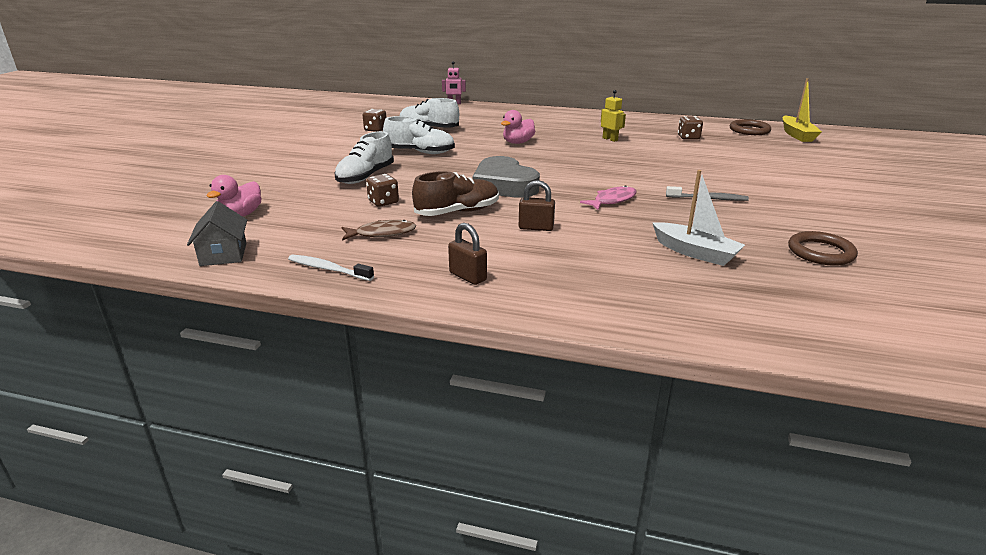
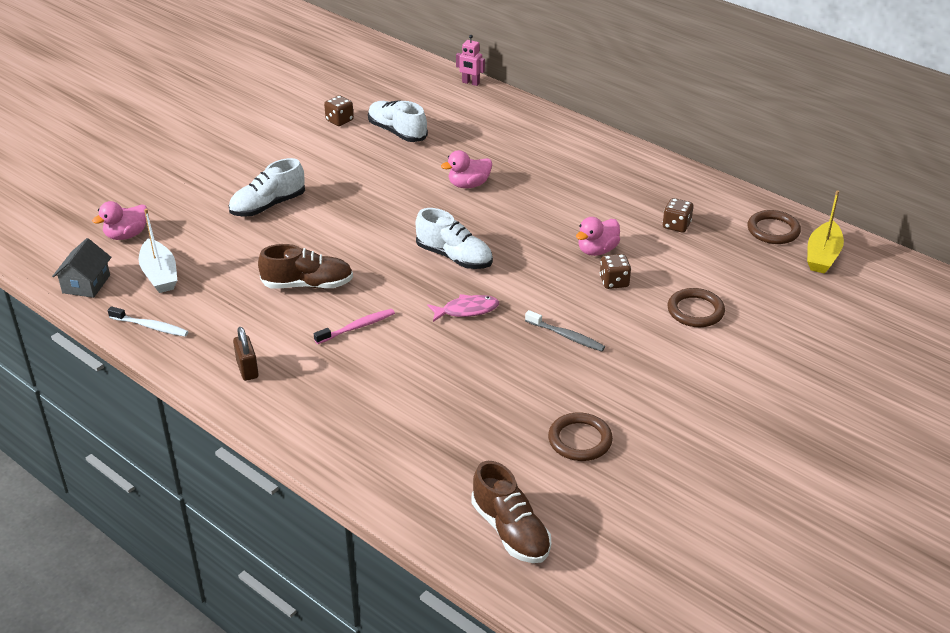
camera: 25 degrees right, 10 degrees up
(328, 269) = (150, 326): white toothbrush -> white toothbrush turned 150 degrees clockwise
(382, 233) = (222, 295): brown fish -> none
(383, 202) = (255, 251): brown dice -> brown dice (614, 282)
(420, 152) = (351, 177): white shoe -> white shoe (454, 257)
(504, 185) = (386, 256): grey heart -> none
(536, 228) = (357, 327): brown padlock -> pink toothbrush
(610, 139) = (579, 205): yellow robot -> none
(657, 156) = (597, 250): none -> pink duck
(695, 252) = (463, 403): white boat -> white boat (159, 275)
(770, 170) = (695, 311): none -> brown ring
(878, 328) = (510, 531): none -> brown shoe

